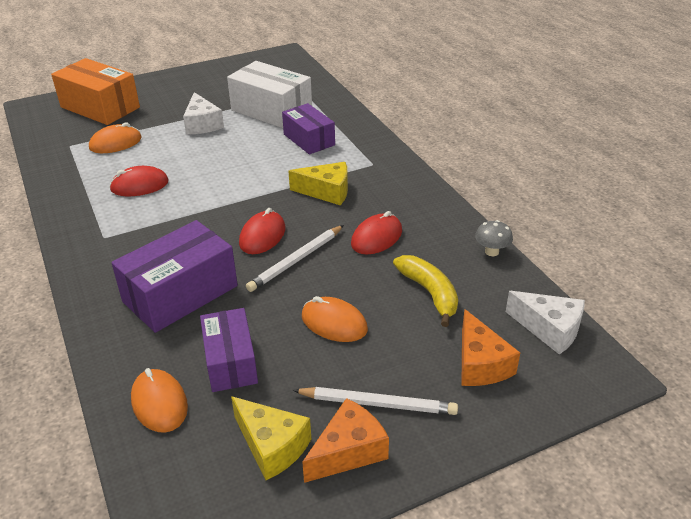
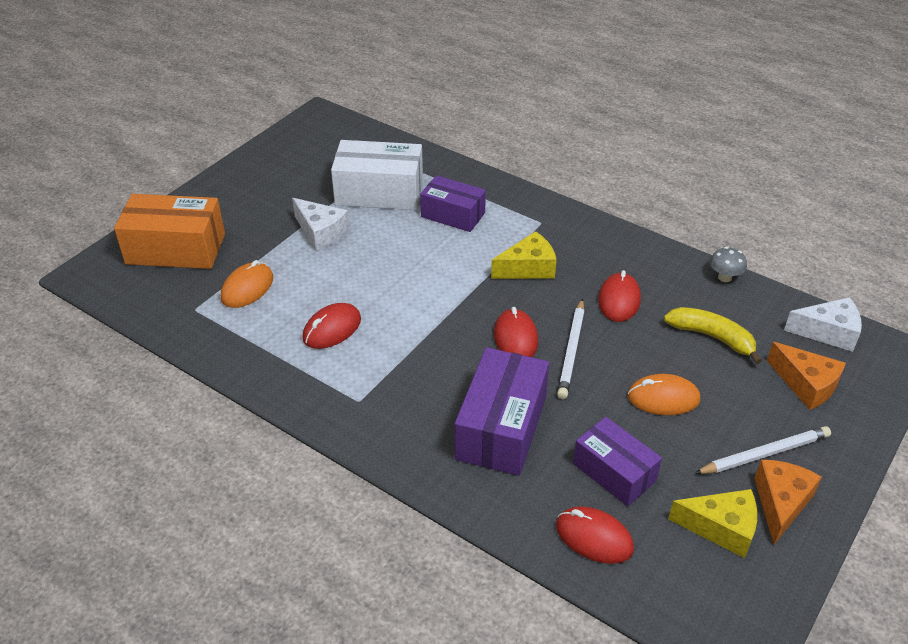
camera: 30 degrees left, 5 degrees up
(159, 403) = (594, 537): orange mouse -> red mouse

